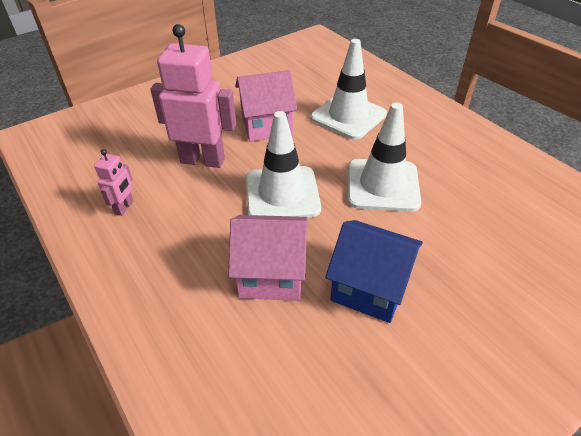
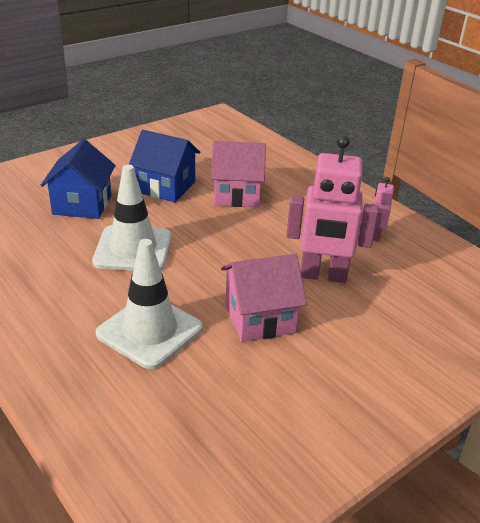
camera: 175 degrees right, 10 degrees down
(282, 194) = (233, 244): white traffic cone -> none
(466, 248) = (82, 205): none -> blue house

